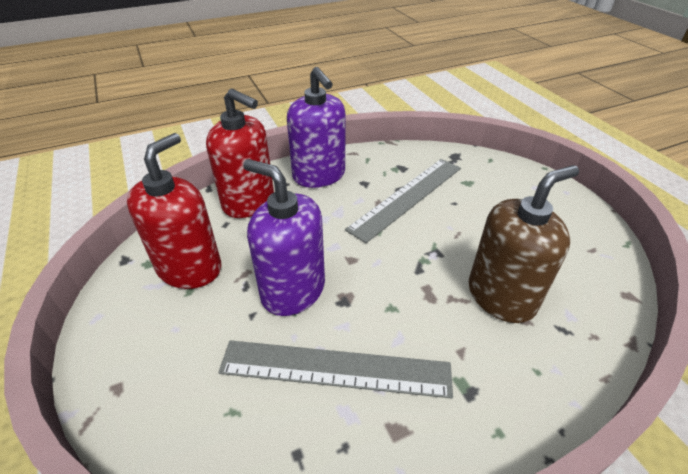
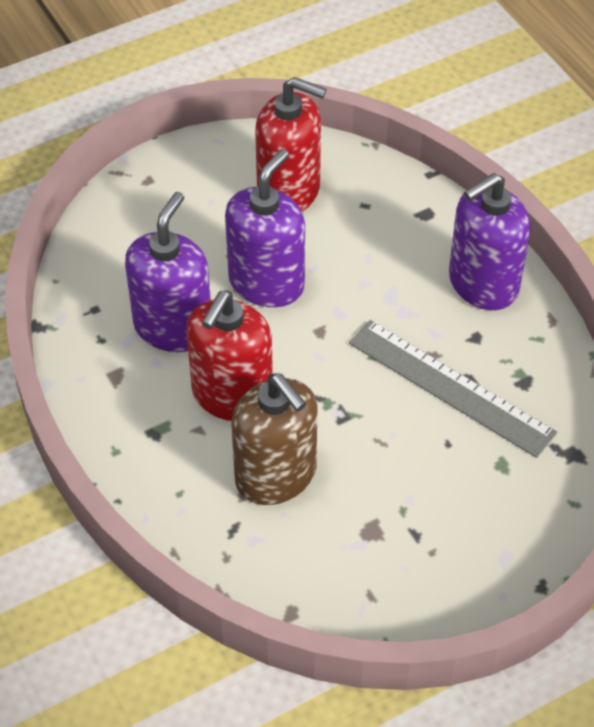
camera: 85 degrees right, 10 degrees up
(249, 202) = (410, 218): red soap dispenser -> red soap dispenser (232, 395)
(335, 369) = (173, 327): grey ruler -> purple soap dispenser

